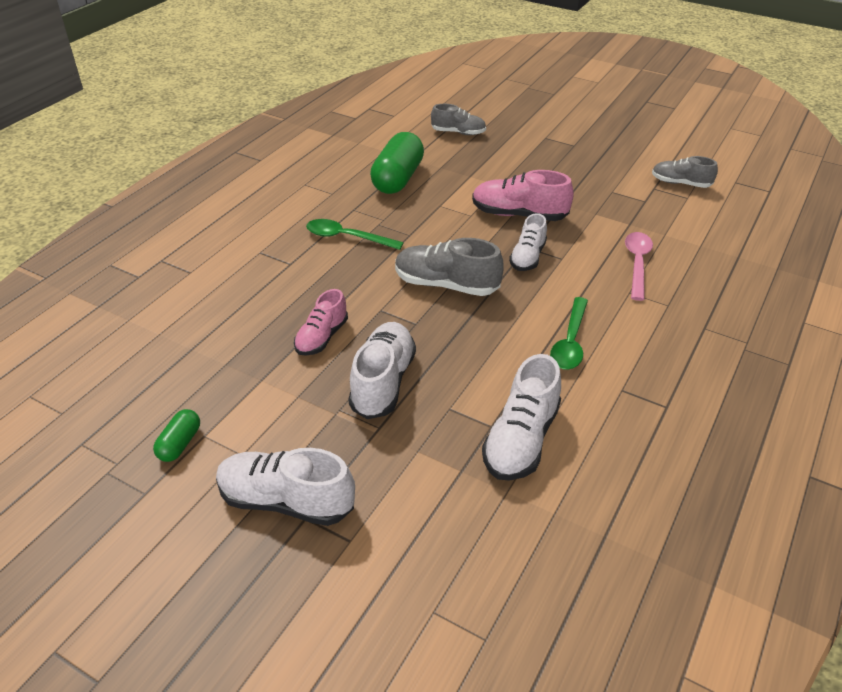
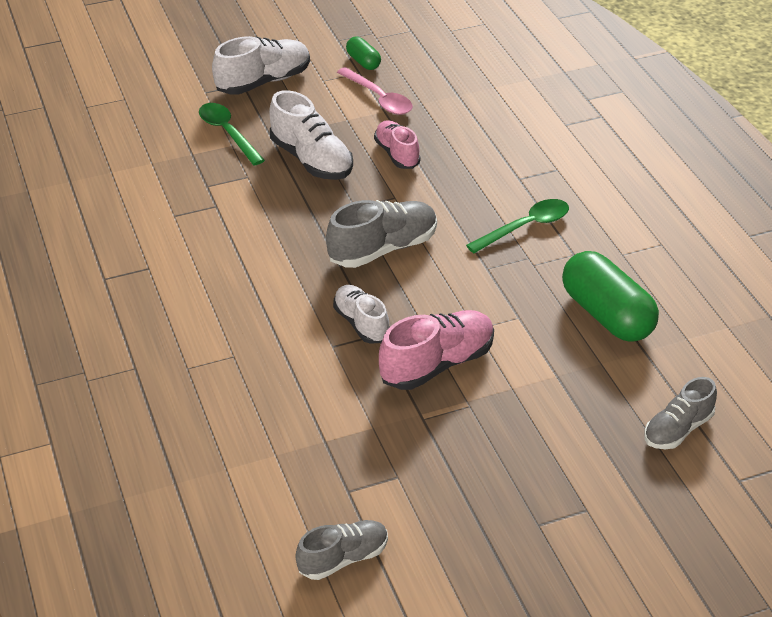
camera: 130 degrees right, 0 degrees up
(521, 439) = (178, 191): white shoe -> none
(570, 342) = (227, 275): green spoon -> green spoon (228, 133)
(637, 264) = (261, 393): pink spoon -> pink spoon (379, 98)

